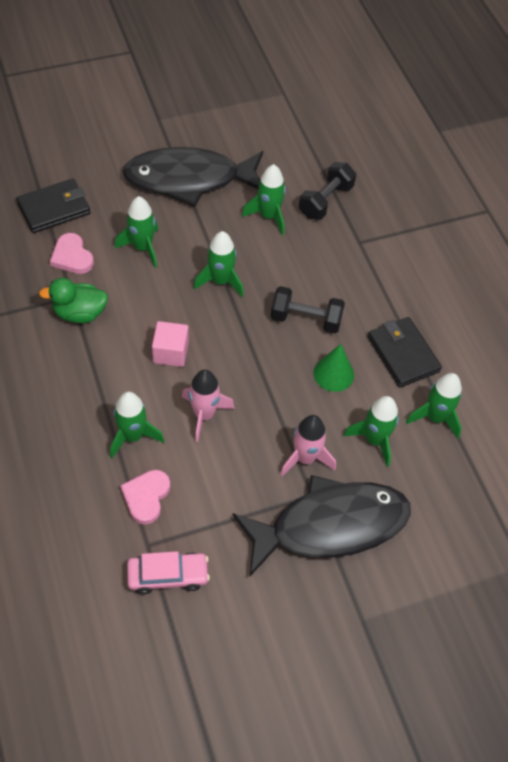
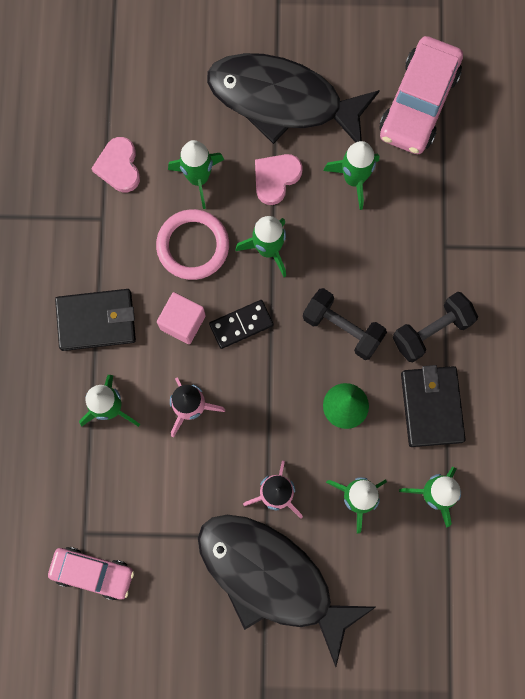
camera: 25 degrees right, 20 degrees up
(54, 208) = (119, 96): black wallet -> black wallet (96, 321)
(80, 313) = (104, 242): green duck -> none
(146, 497) = (101, 481): pink heart -> pink heart (276, 178)
(157, 295) = (193, 246): none -> pink ring
(221, 340) = (241, 324): none -> black domino
(295, 156) = (418, 103): none -> pink car
(325, 201) = (428, 178): black dumbbell -> black dumbbell (431, 331)
(330, 525) = (271, 577): black fish -> black fish turned 150 degrees counterclockwise

